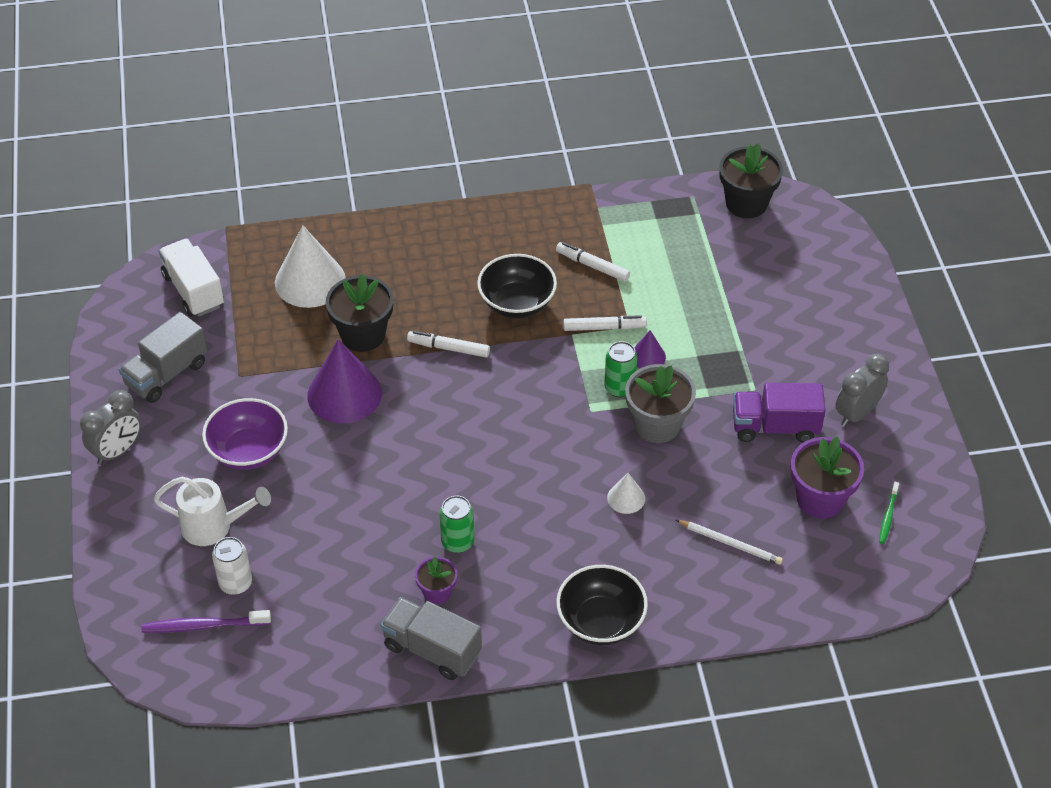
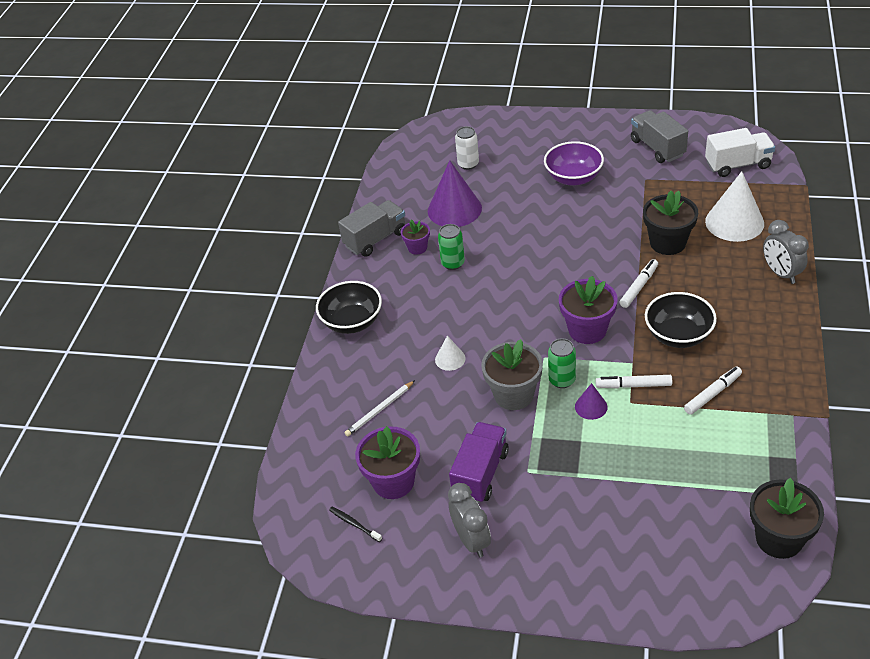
camera: 115 degrees right, 5 degrees down
(117, 451) = (596, 125): grey clock -> grey clock (781, 273)
(203, 626) = (444, 149): purple toothbrush -> none
(214, 526) = (516, 159): white watering can -> none
(344, 394) = (610, 227): purple cone -> purple cone (454, 209)
(535, 381) = (587, 330): none -> purple flower pot
(604, 327) = (633, 385): white marker -> white marker turned 75 degrees clockwise
(888, 516) = (354, 524): green toothbrush -> black toothbrush

